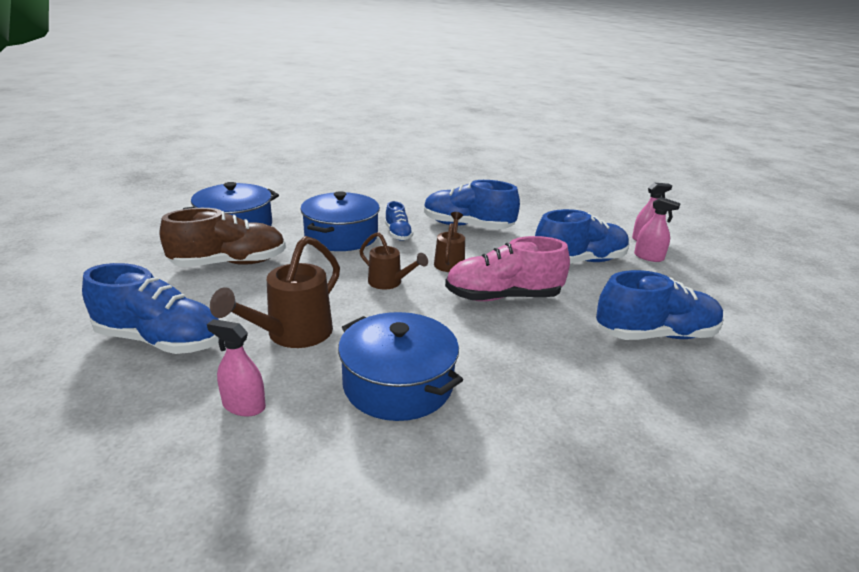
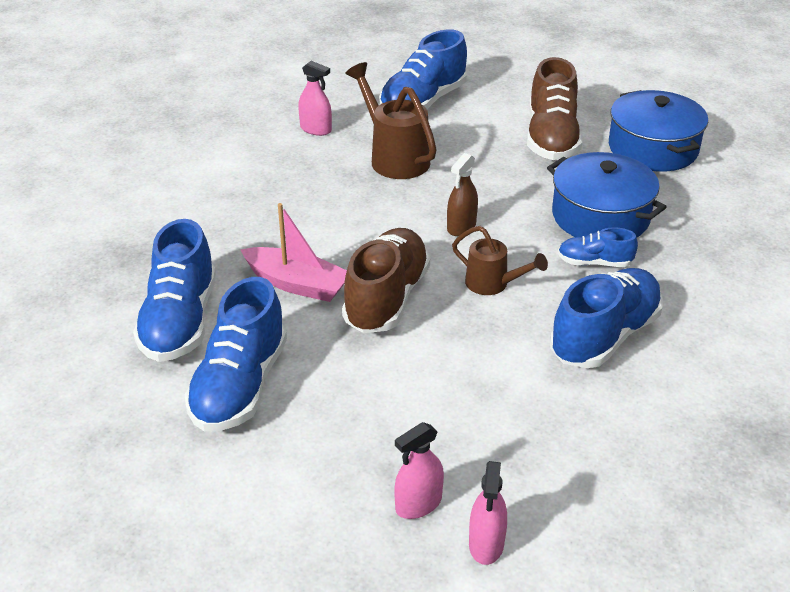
camera: 115 degrees right, 10 degrees up
(244, 406) = (316, 129): pink spray bottle -> pink spray bottle turned 75 degrees clockwise
(389, 283) = (461, 227): brown watering can -> brown spray bottle
(398, 384) = (290, 195): blue pot -> none
(503, 297) = (386, 298): pink shoe -> brown shoe
(526, 340) = (297, 284): none -> pink boat
(579, 261) = (441, 409): blue shoe -> blue shoe (180, 322)

